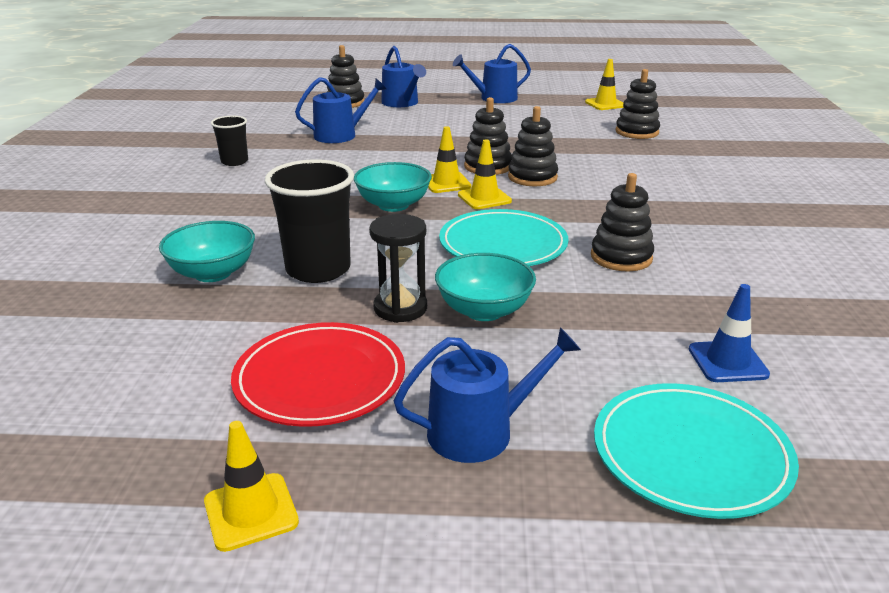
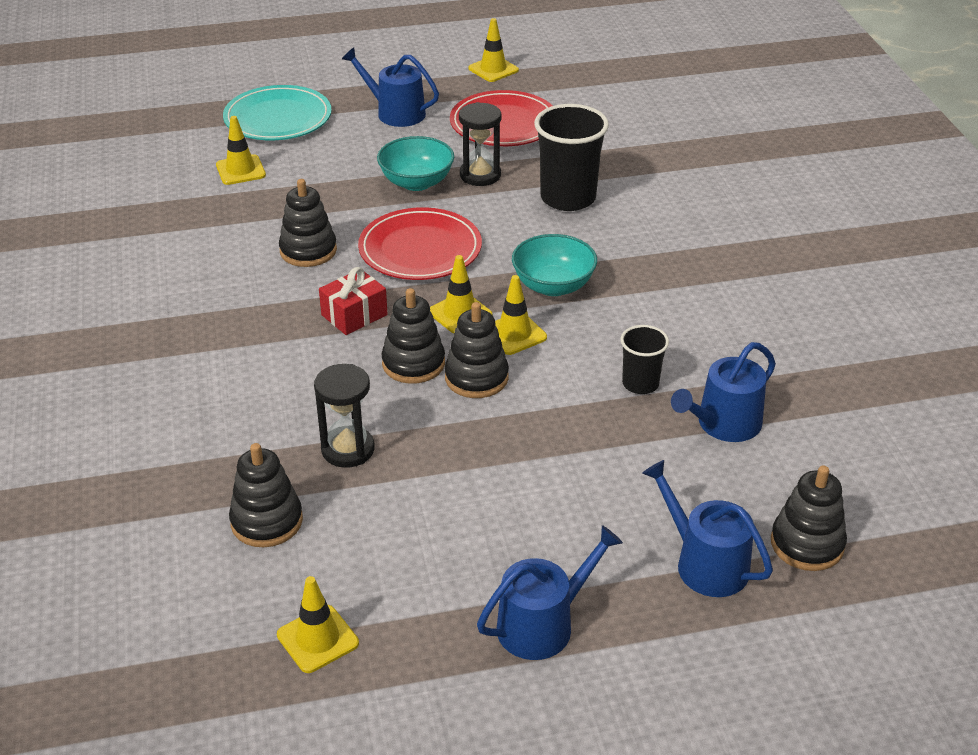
camera: 165 degrees right, 10 degrees up
(213, 273) = (649, 182): turquoise bowl -> none
(234, 162) = (800, 333): black cup -> black cup (640, 384)
(480, 431) = (395, 112): blue watering can -> blue watering can turned 60 degrees clockwise
(503, 244) = (420, 249): turquoise plate -> red plate
(576, 207) = (354, 315): none -> red gift
(586, 149) = (348, 449): none -> black hourglass
(727, 362) = (240, 170): blue traffic cone -> yellow traffic cone

